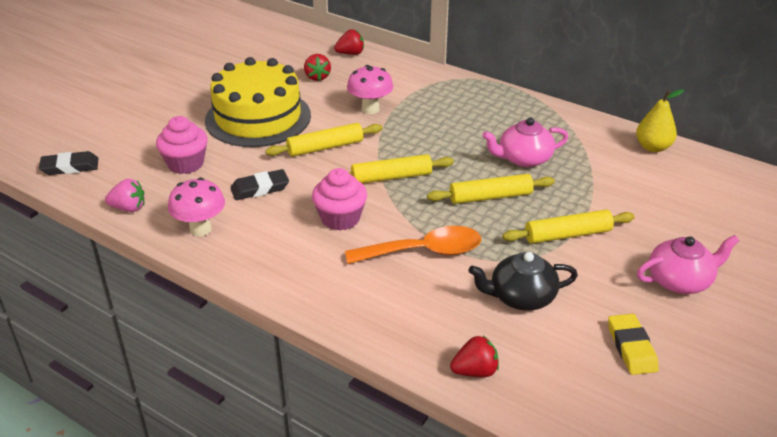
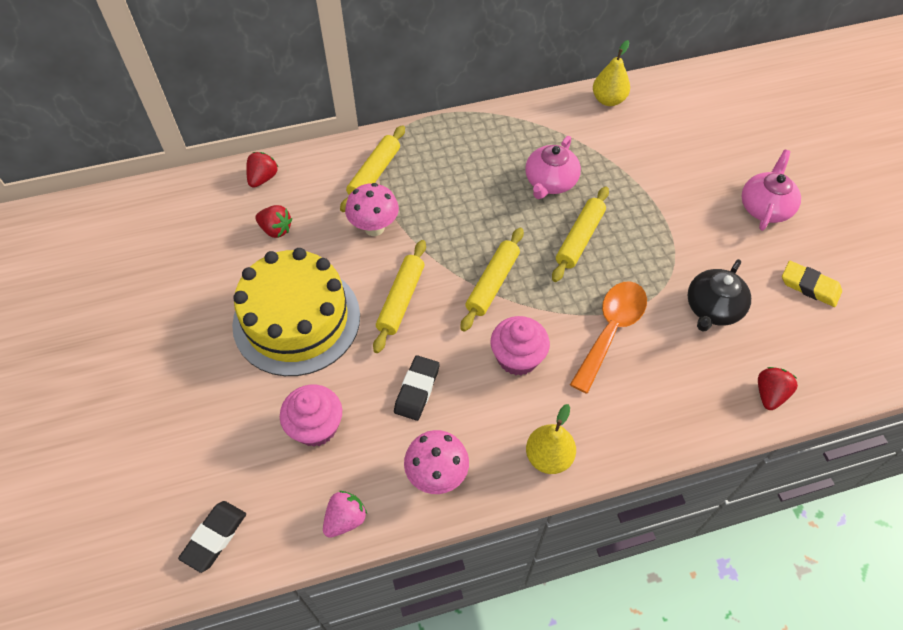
camera: 50 degrees left, 20 degrees up
(270, 273) = (548, 457): none -> yellow pear
(567, 234) = (666, 228): yellow rolling pin -> yellow rolling pin (374, 173)

